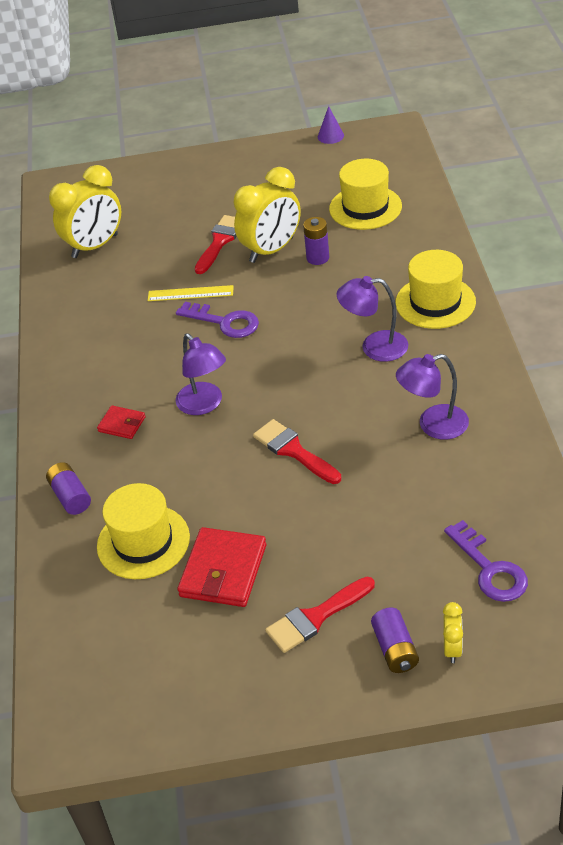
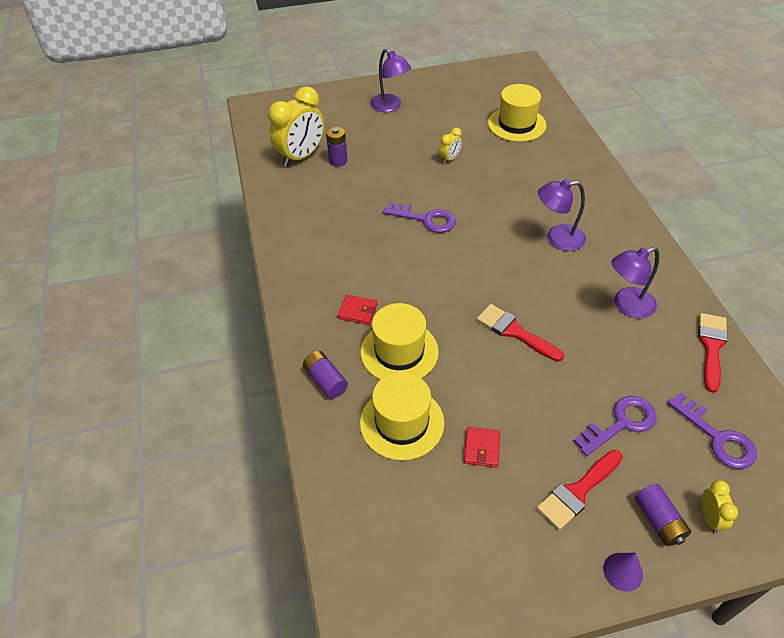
camera: 10 degrees left, 5 degrees up
(190, 293) = (391, 195): yellow ruler -> none
(204, 405) = (426, 292): purple lamp -> purple lamp (390, 106)
(220, 241) = (405, 152): red brush -> red brush (711, 347)
(223, 571) = (481, 448): red wallet -> red wallet, size x0.54
(271, 250) = (449, 159): yellow clock -> yellow clock, size x0.46
(318, 258) = (489, 165): purple battery -> purple battery (338, 161)
(330, 136) = (473, 69): purple cone -> purple cone (623, 571)
(385, 551) = (621, 423): none -> purple key
(435, 302) = (596, 200): yellow hat -> yellow hat (399, 351)

